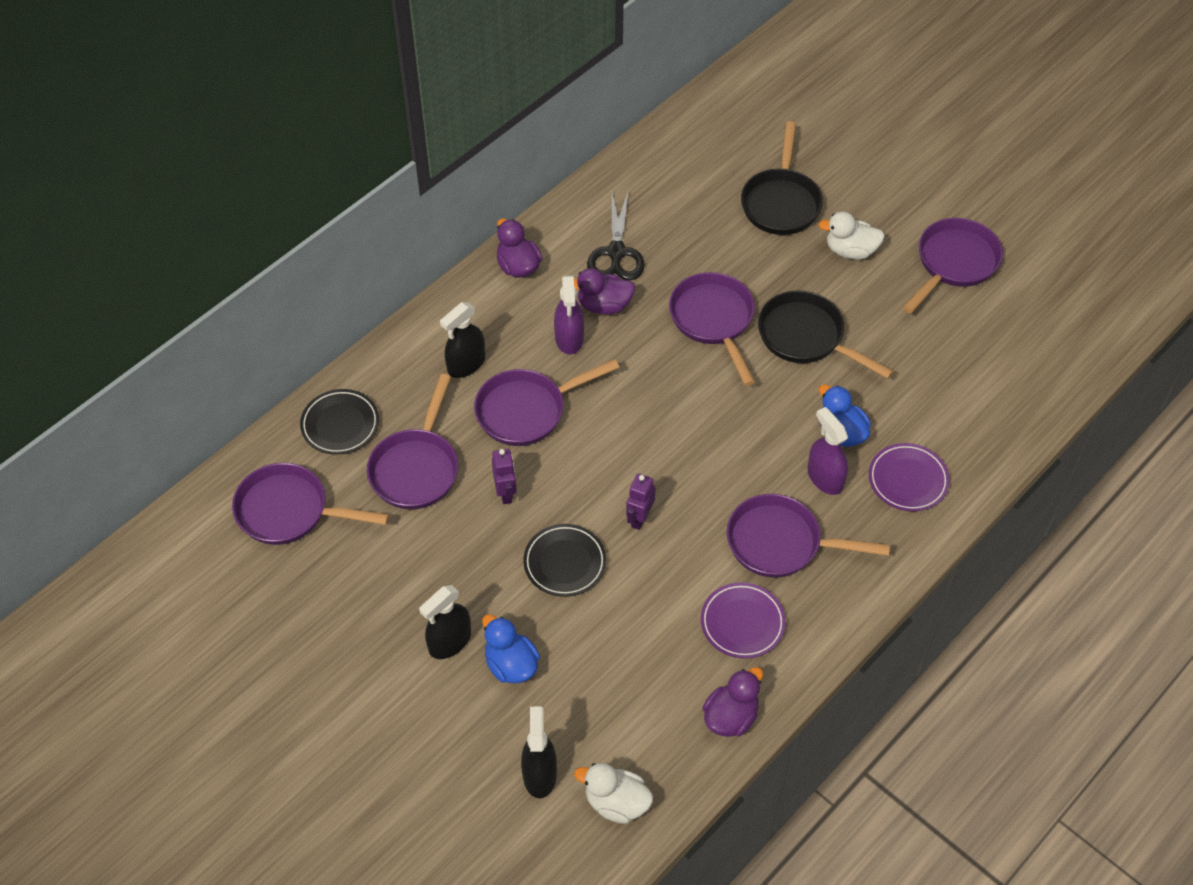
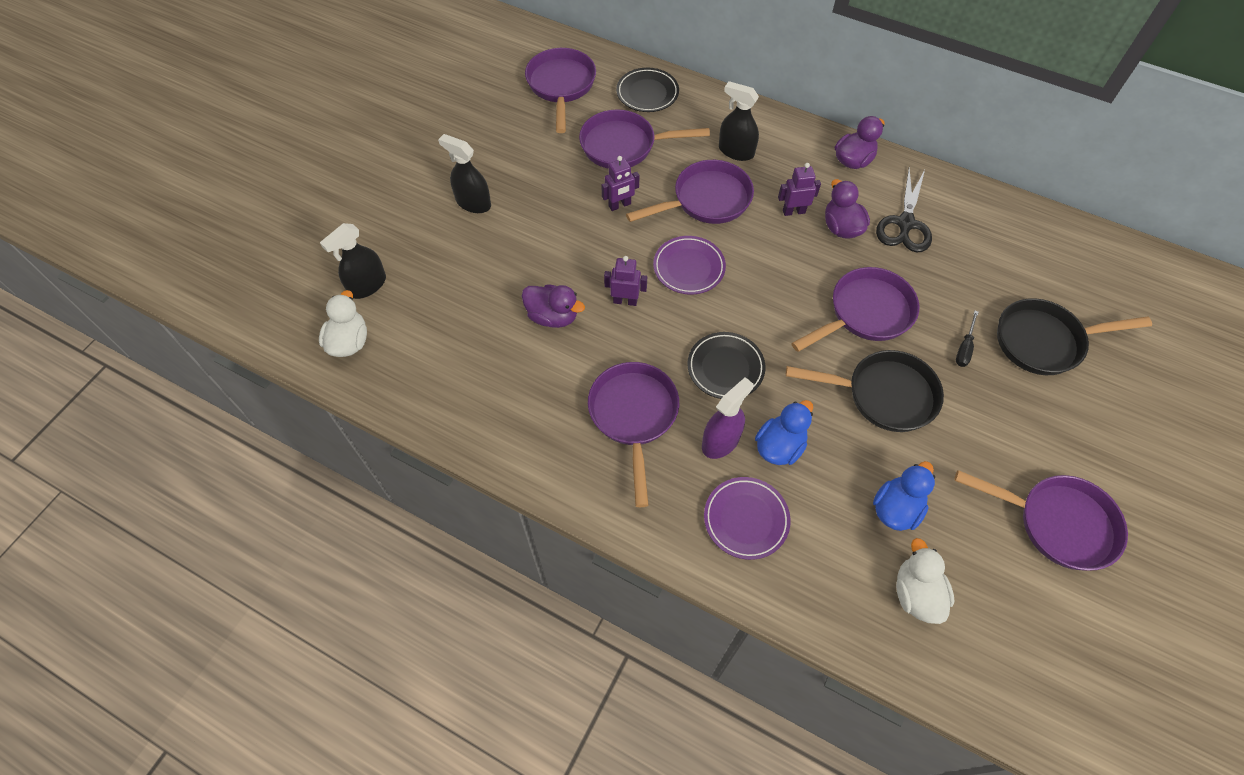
camera: 75 degrees right, 5 degrees up
(511, 665) = (461, 245): blue duck -> blue duck (896, 509)
(527, 410) = (706, 200): purple pan -> purple pan turned 105 degrees clockwise
(539, 774) = (367, 285): black spray bottle -> black spray bottle turned 150 degrees clockwise
(565, 563) = (565, 258): black plate -> black plate (725, 368)
(569, 338) = (793, 211): purple spray bottle -> purple robot
(616, 253) = (905, 224): black scissors -> black scissors turned 60 degrees counterclockwise
(731, 717) = (442, 409): purple duck -> purple duck (553, 316)
(742, 623) = (539, 400): purple plate -> purple plate (689, 268)
(772, 261) = (964, 348): none -> black screwdriver
(806, 337) = (883, 395): black pan -> black pan turned 75 degrees clockwise
(850, 251) = (1017, 416): white duck -> white duck (916, 593)

